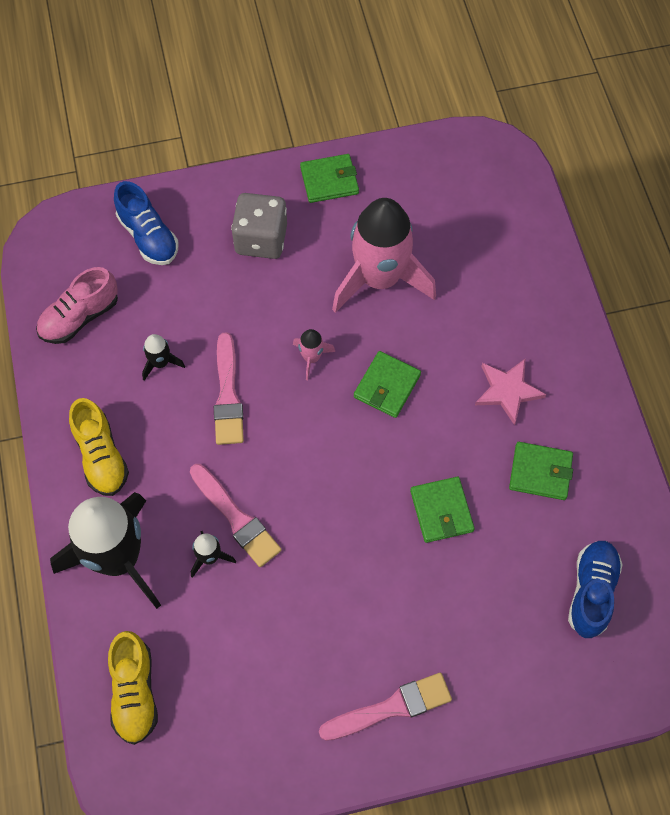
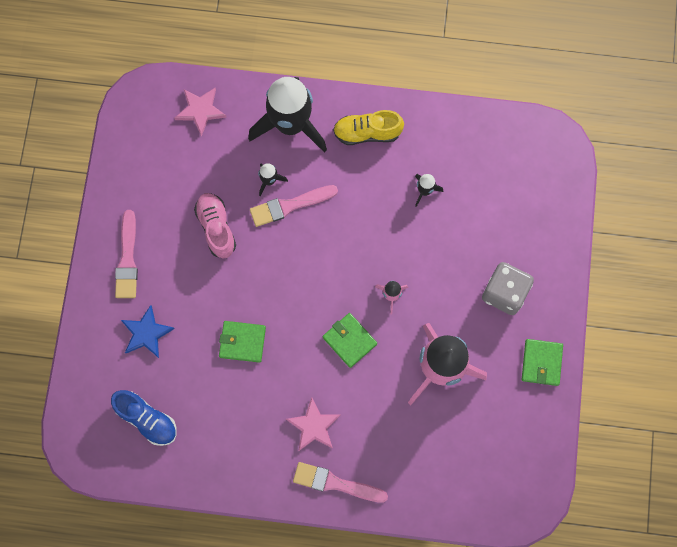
camera: 110 degrees right, 10 degrees up
(80, 317) = (481, 147): pink shoe -> pink shoe (216, 228)
(134, 692) = (200, 111): yellow shoe -> pink star
(148, 236) = (534, 212): blue shoe -> none
(228, 395) = (383, 228): pink brush -> pink brush (335, 483)
(481, 638) = (146, 333): none -> blue star
(540, 472) = (243, 422): green wallet -> none

